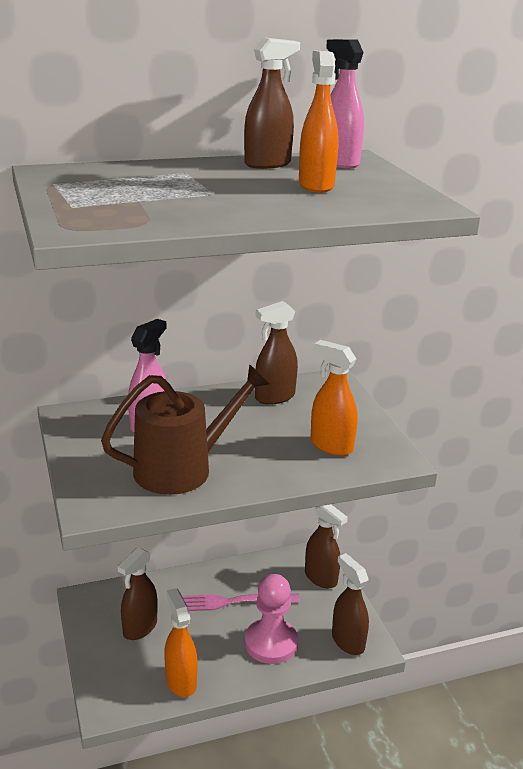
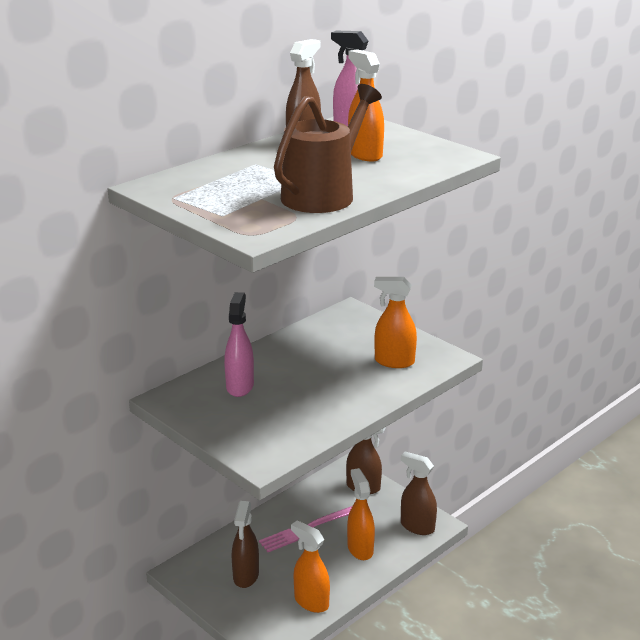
camera: 25 degrees left, 0 degrees up
(182, 468) = (300, 412): brown watering can -> brown watering can (323, 194)
(271, 643) = (360, 549): pink pawn -> orange spray bottle
(274, 397) = (317, 336): brown spray bottle -> none

